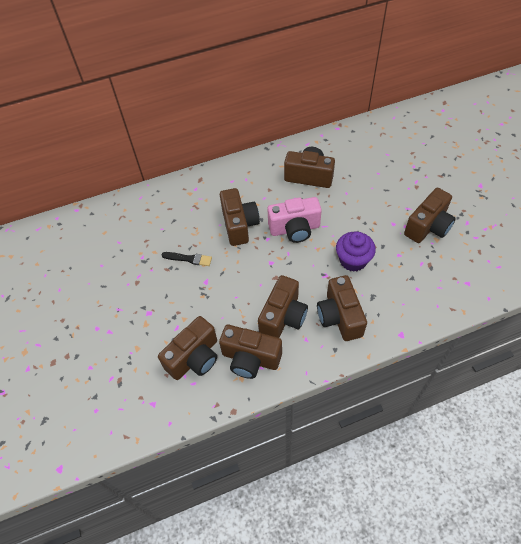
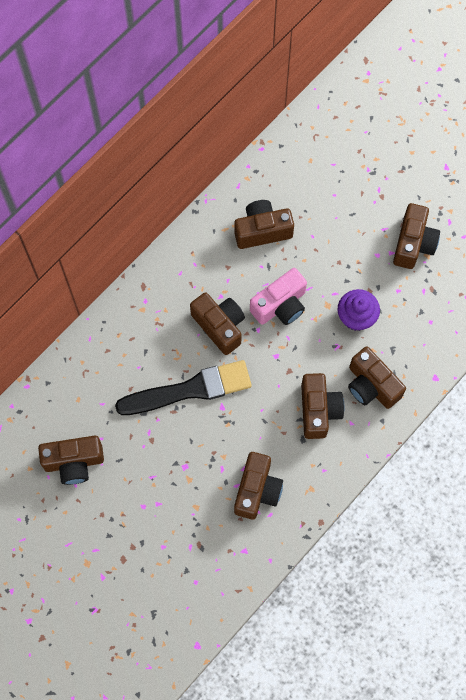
camera: 30 degrees left, 15 degrees up
(189, 259) = (189, 389): black brush -> black brush, size x2.35
(250, 358) = (310, 466): brown camera -> brown camera (74, 462)

